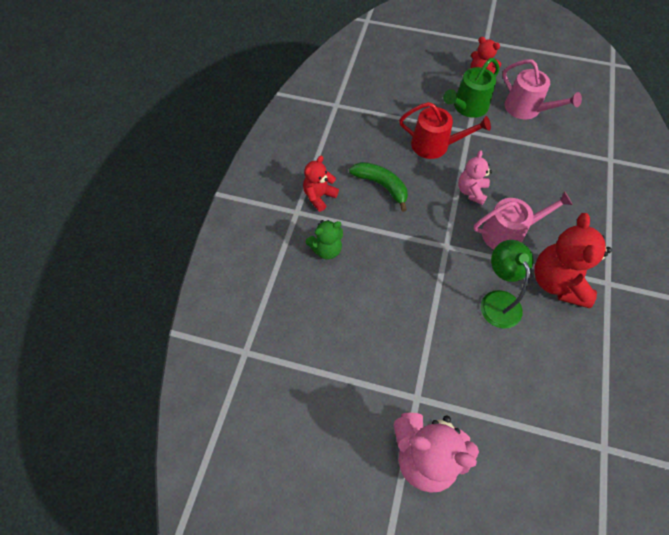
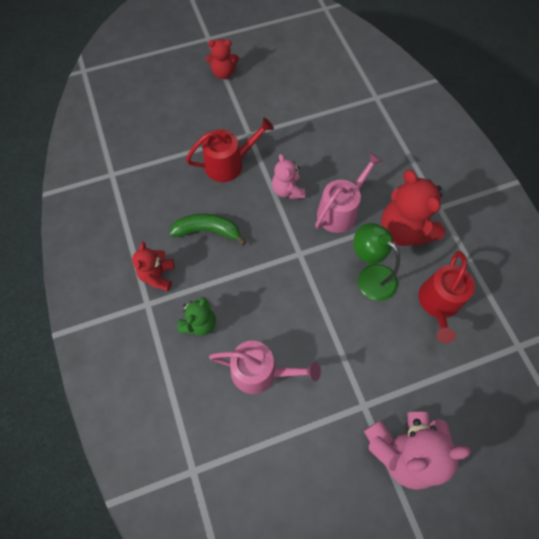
camera: 35 degrees left, 5 degrees up
(468, 107) = (233, 111): green watering can -> none
(526, 109) = (283, 86): pink watering can -> pink watering can (260, 371)
(547, 361) = (438, 303): none -> red watering can

